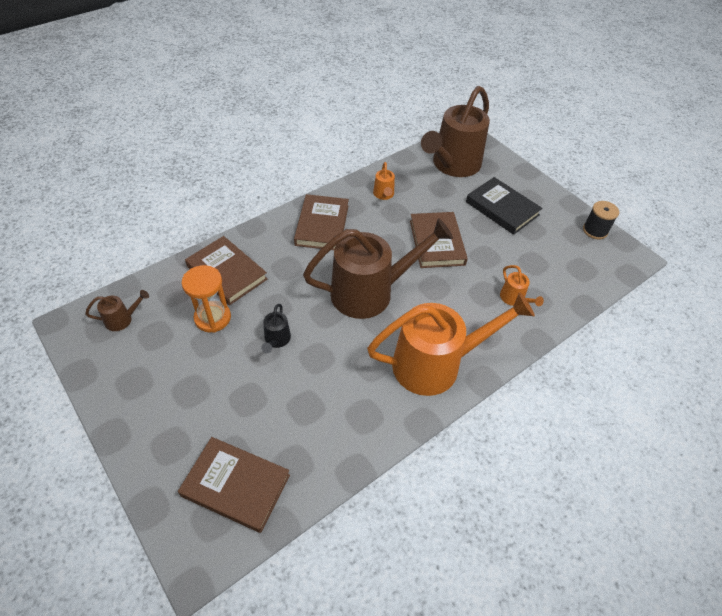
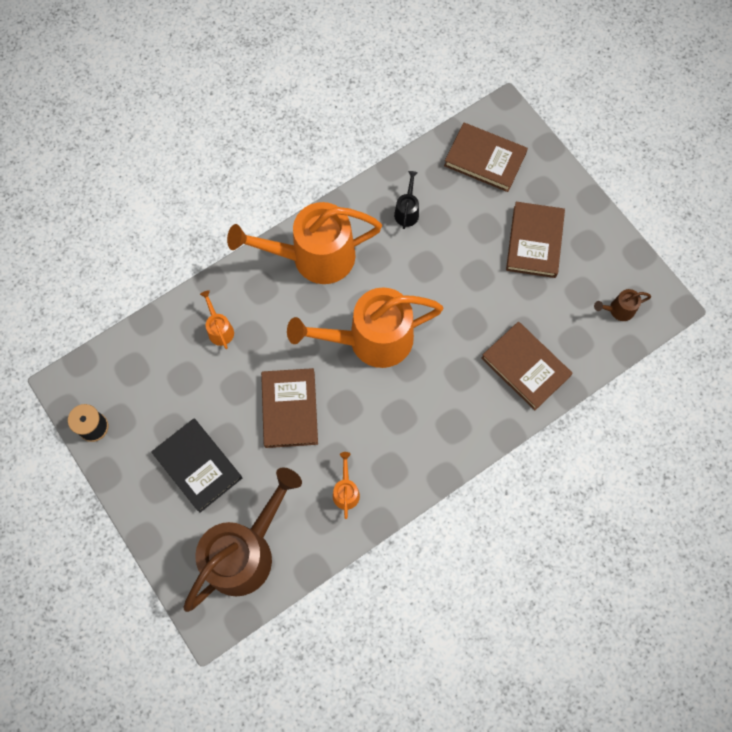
camera: 175 degrees left, 20 degrees up
(212, 318) = (530, 310): orange hourglass -> none
(276, 340) = (465, 284): black watering can -> black watering can (407, 211)
(322, 225) = (424, 437): brown book -> brown book (534, 242)
(371, 292) = (370, 340): brown watering can -> orange watering can

